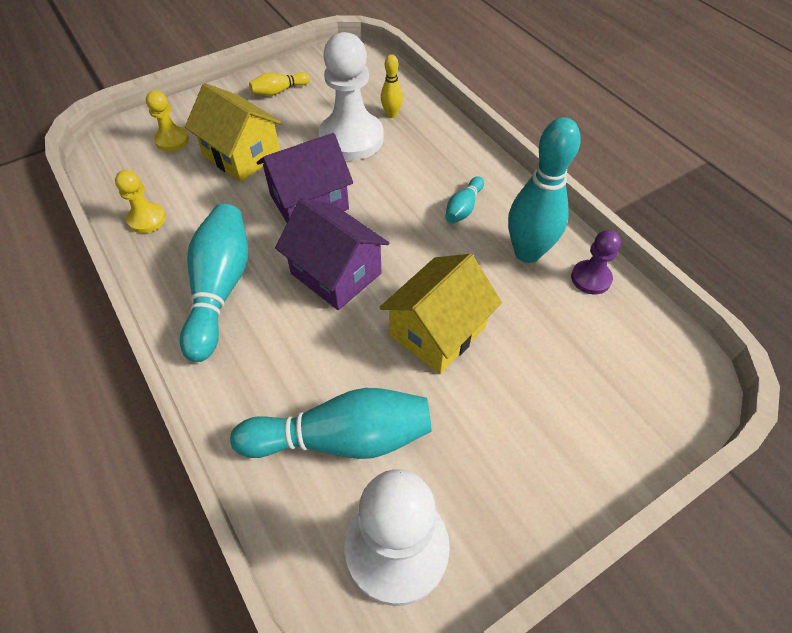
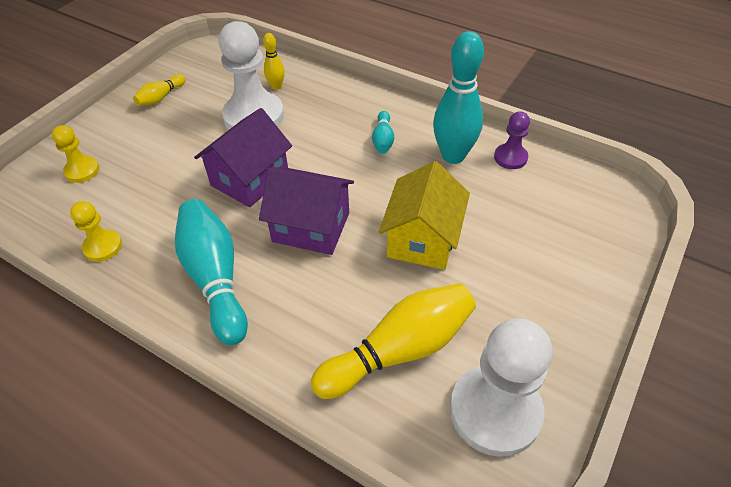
camera: 25 degrees left, 5 degrees down
(242, 155) = (161, 161): yellow house -> none
(341, 438) = (399, 350): turquoise bowling pin -> yellow bowling pin

